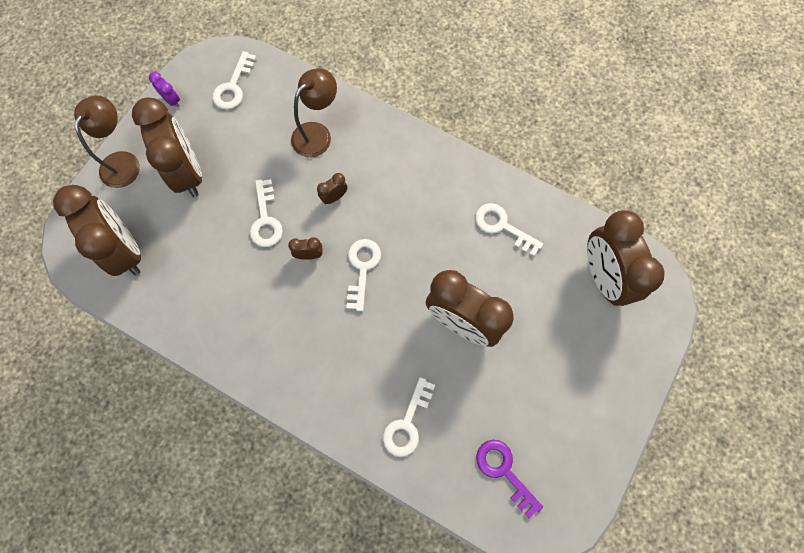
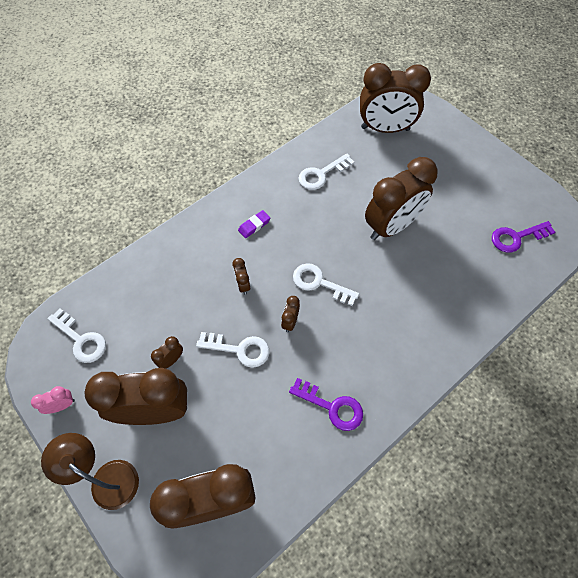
camera: 70 degrees left, 10 degrees down
(172, 100) = (62, 405): purple clock -> pink clock
(234, 321) = (332, 406): none -> purple key
(237, 166) = (171, 360): none -> brown clock
(317, 133) = (172, 280): brown lamp -> none
(407, 182) = (254, 225): none -> purple eraser
(407, 423) = (465, 291): white key -> none

